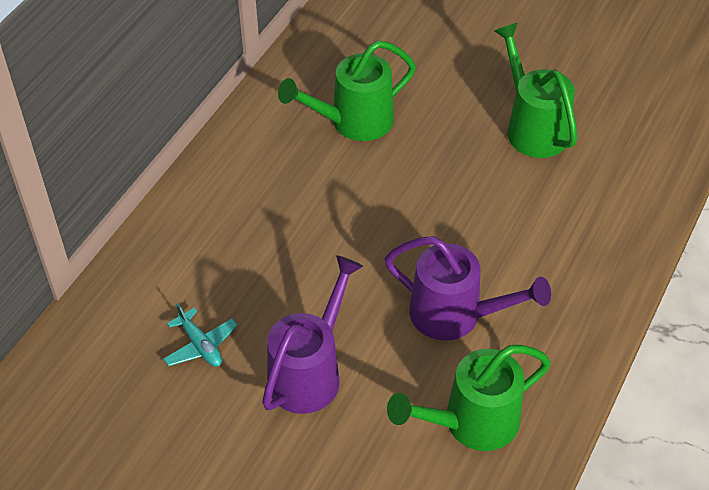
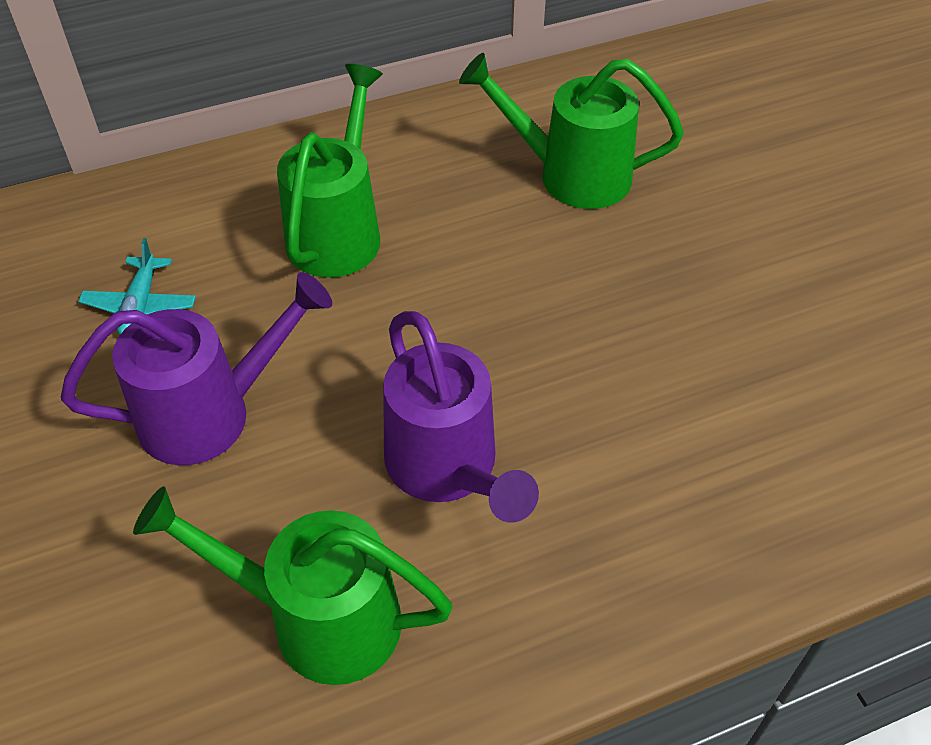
camera: 40 degrees right, 0 degrees up
(532, 127) = (799, 306): green watering can -> green watering can (339, 230)

